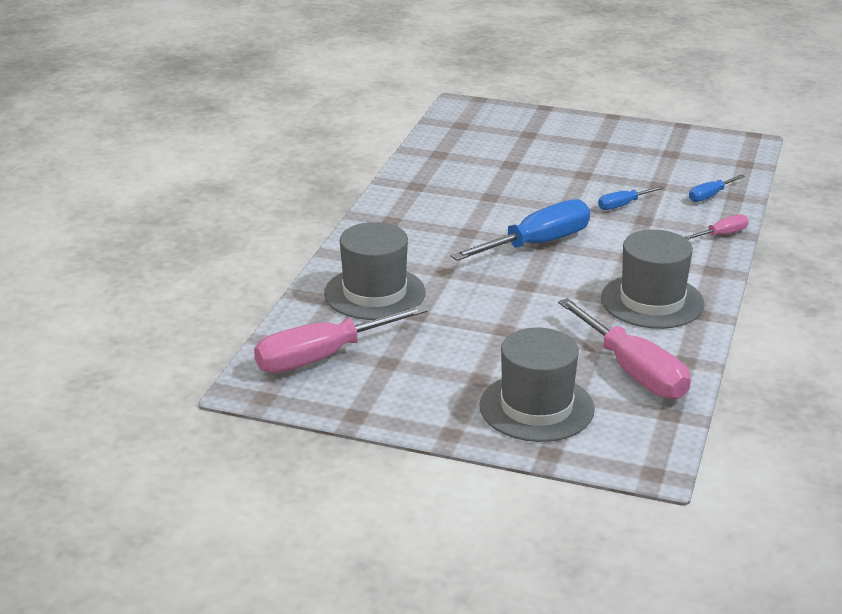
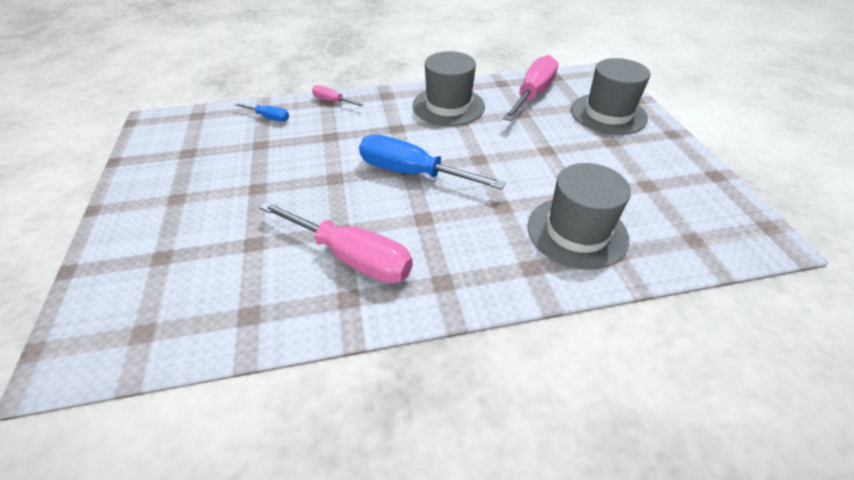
camera: 120 degrees left, 15 degrees up
(322, 357) = (688, 220): pink screwdriver -> pink screwdriver (351, 257)
(623, 205) = (310, 151): blue screwdriver -> none

